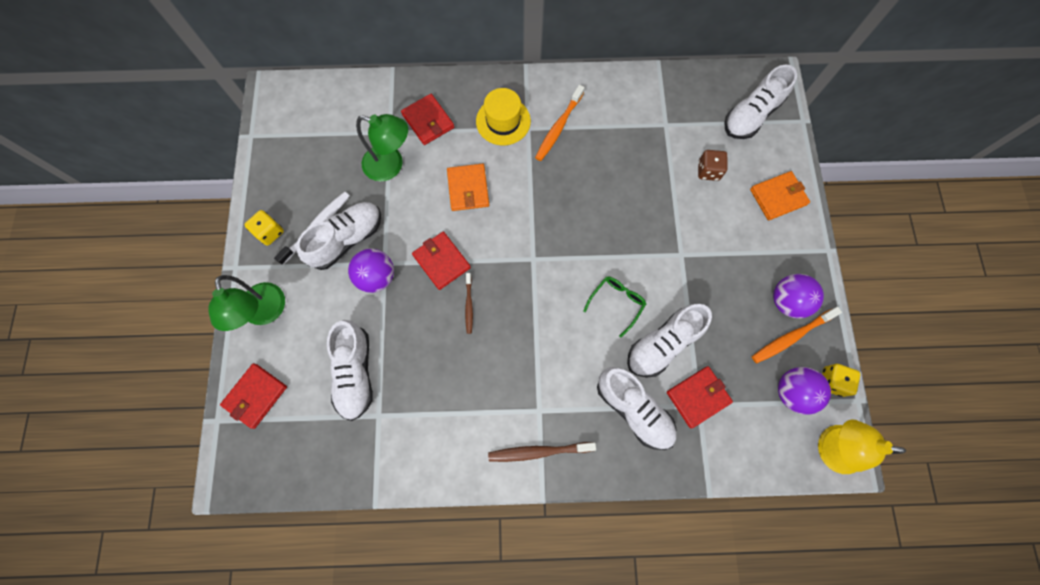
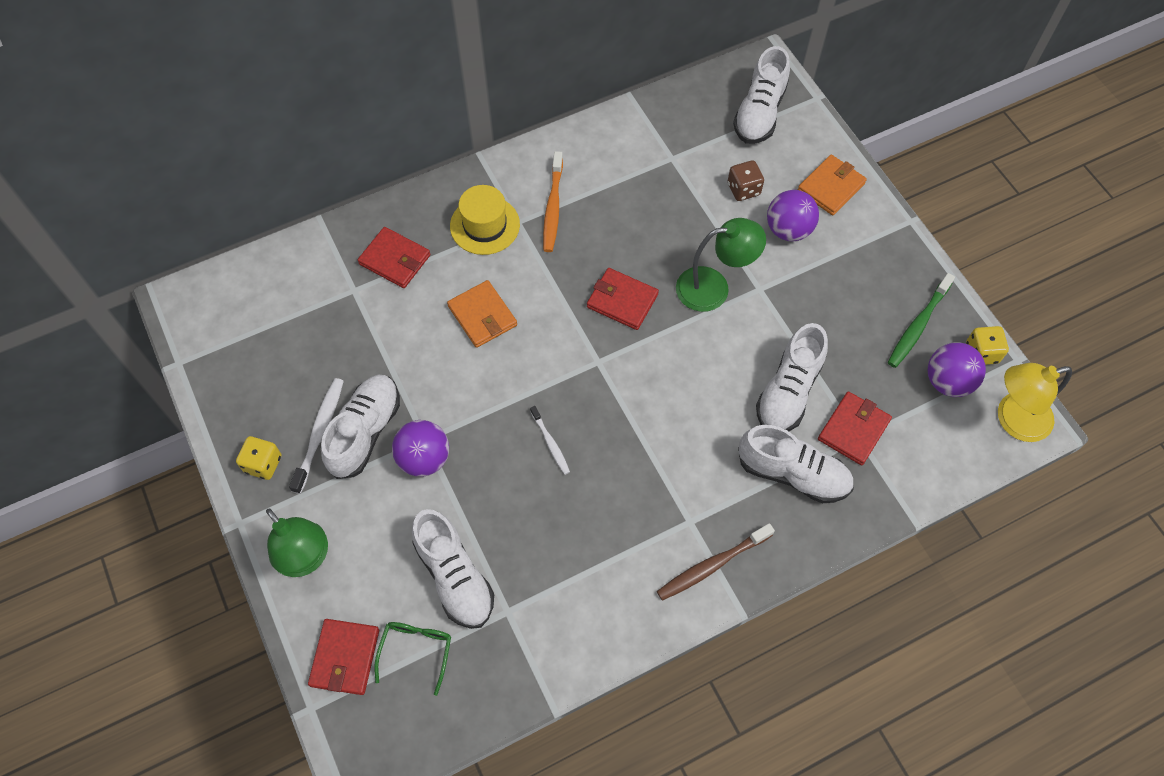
camera: 25 degrees left, 10 degrees down
(391, 165) = (376, 327): green lamp -> green lamp (714, 287)
(441, 261) = (493, 409): red wallet -> red wallet (622, 301)
(469, 305) = (550, 443): brown toothbrush -> white toothbrush
(616, 303) = (716, 369): green glasses -> green glasses (416, 651)
(787, 301) = (895, 291): purple ball -> purple ball (788, 230)
(791, 337) = (918, 325): orange toothbrush -> green toothbrush

